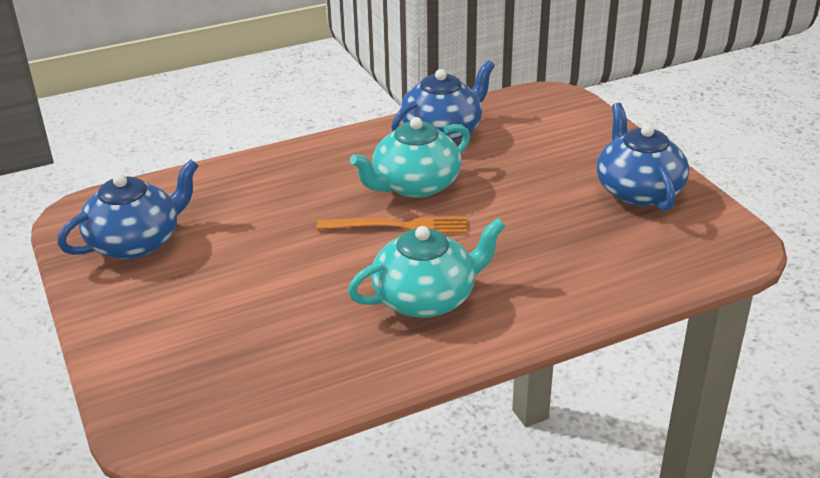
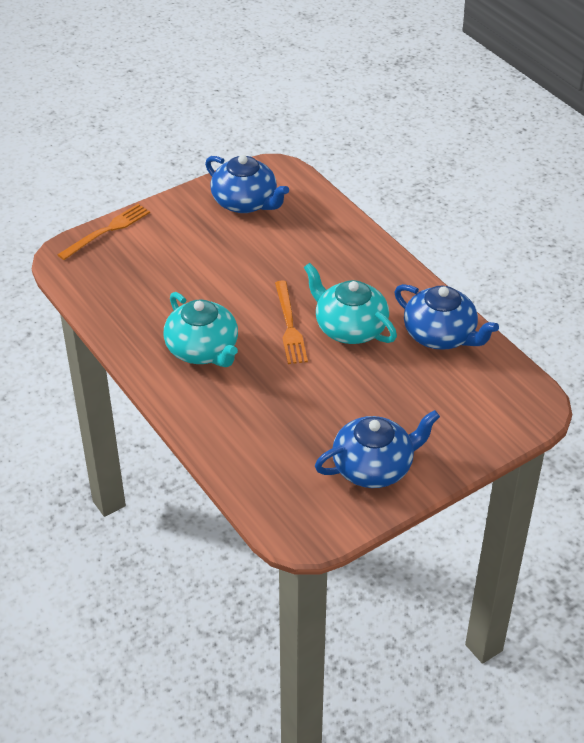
camera: 80 degrees right, 10 degrees up
(122, 381) = (107, 231): none -> orange fork

